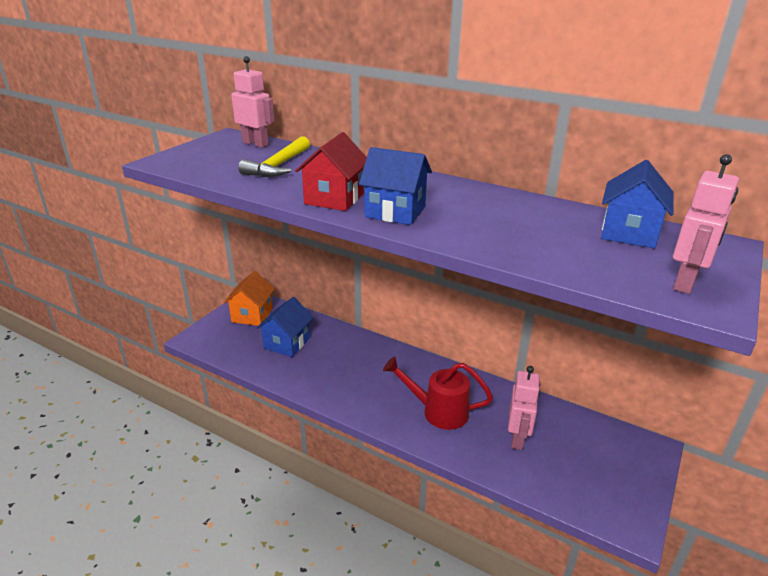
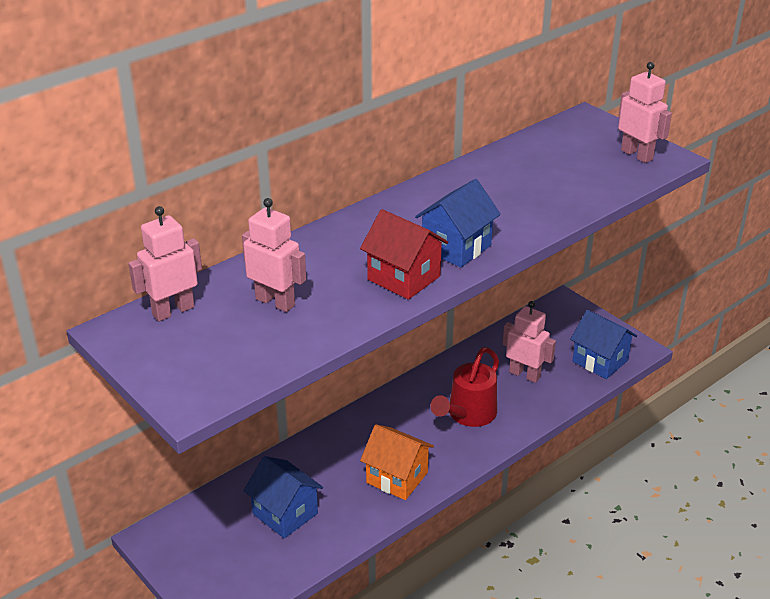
camera: 70 degrees left, 5 degrees up
(252, 315) = (196, 540): orange house -> orange house (397, 477)
(278, 166) = (275, 302): yellow hammer -> pink robot
(629, 233) = (551, 147): blue house -> blue house (600, 361)

